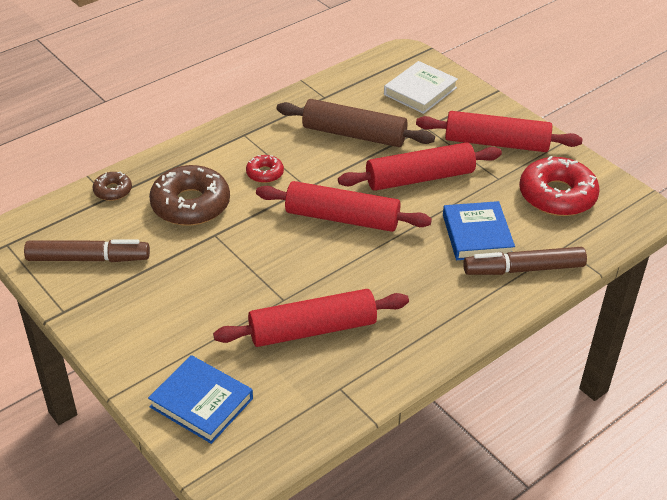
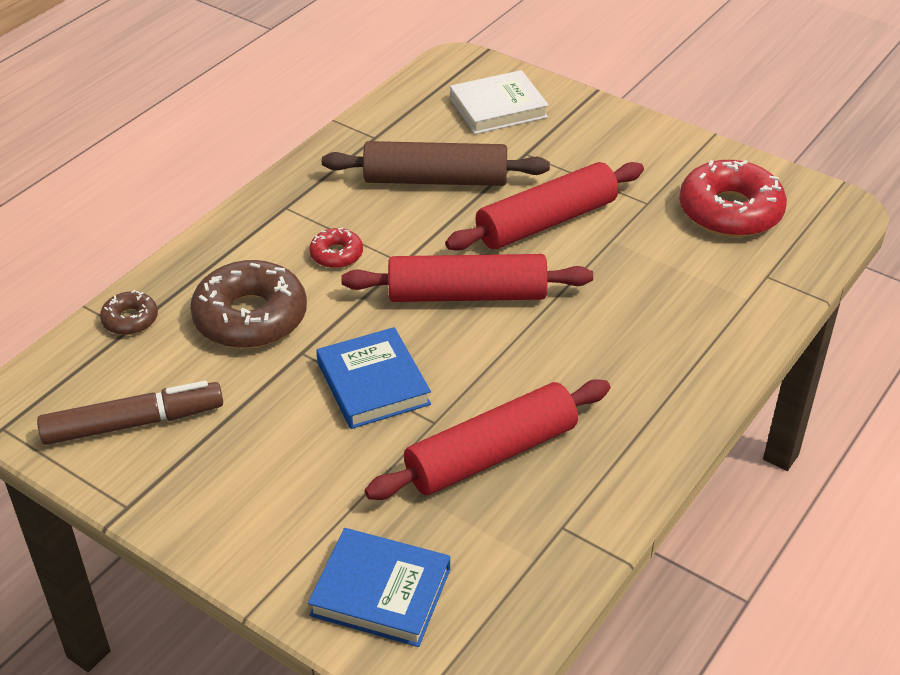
camera: 15 degrees left, 0 degrees up
(420, 91) = (498, 107): white book -> white book turned 45 degrees clockwise
(477, 235) = (652, 282): blue book -> blue book (373, 383)
(496, 143) = (625, 157): red rolling pin -> none
(523, 269) = (730, 315): brown marker -> none

